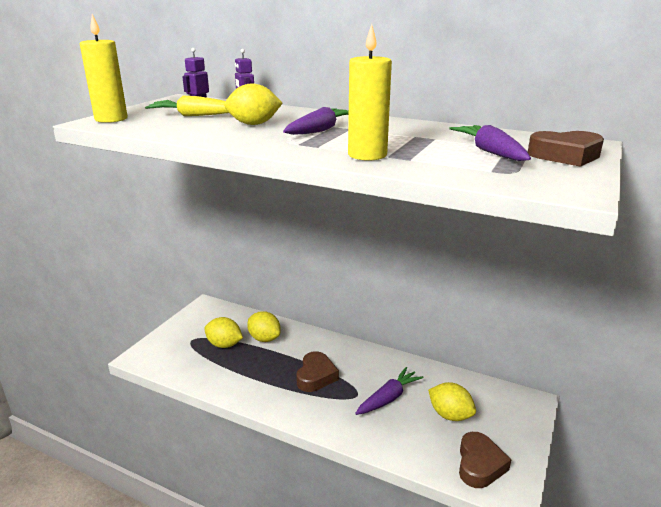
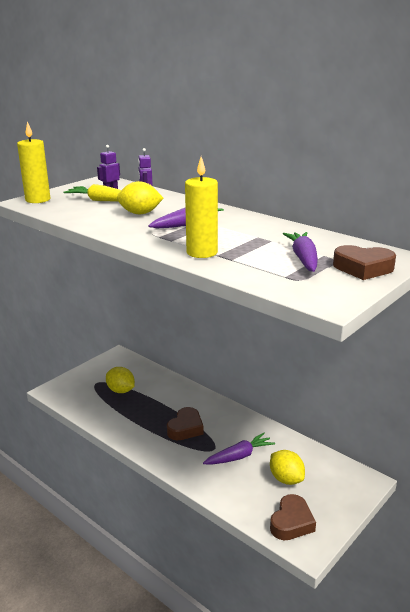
camera: 15 degrees right, 0 degrees up
(264, 338) = (155, 390): yellow lemon -> none

